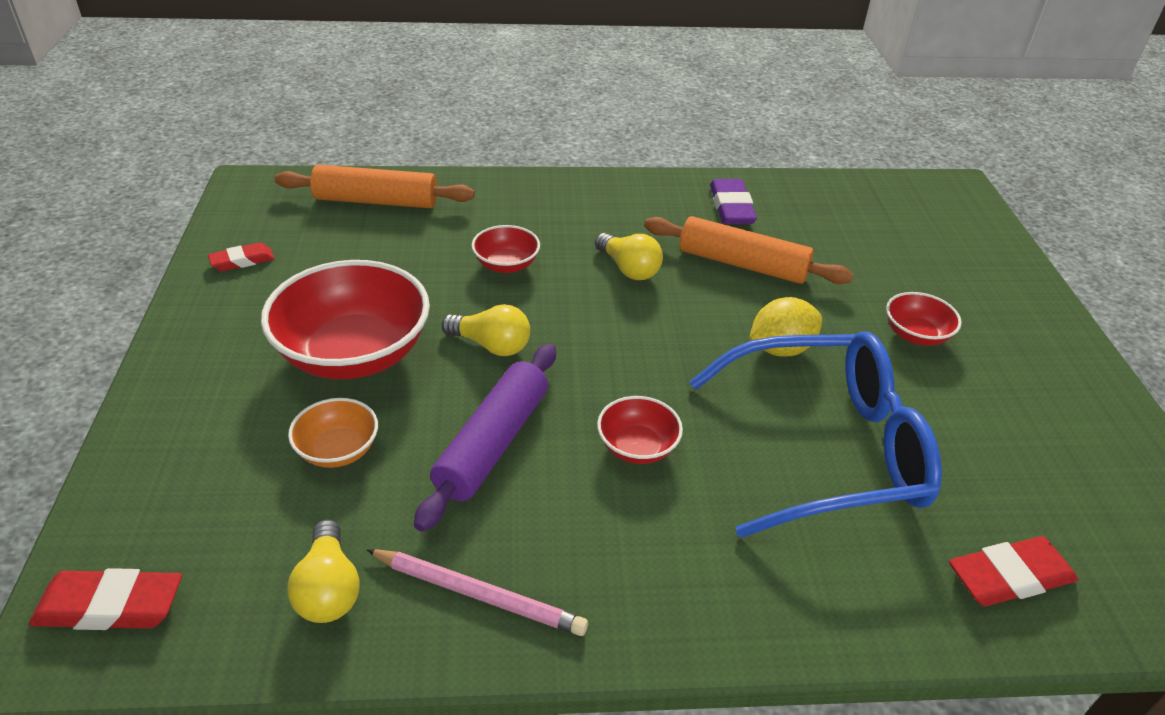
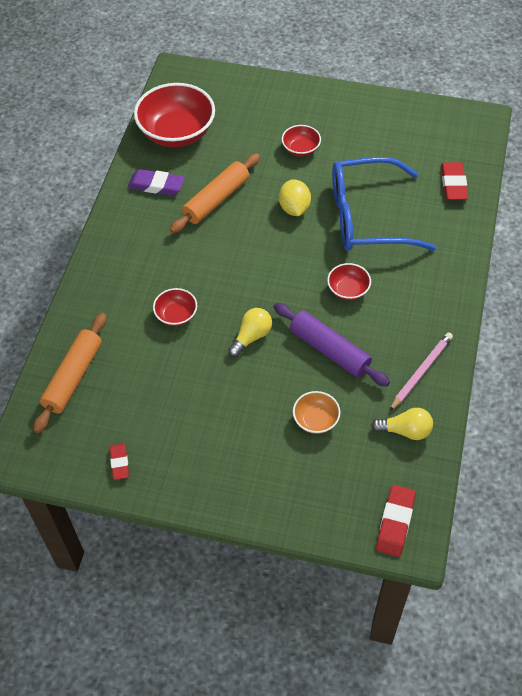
camera: 70 degrees left, 15 degrees up
(354, 354) = (238, 405): red bowl -> red bowl (177, 132)
(629, 269) = (202, 254): yellow light bulb -> none
(824, 448) = (368, 217): blue glasses -> blue glasses turned 105 degrees counterclockwise

